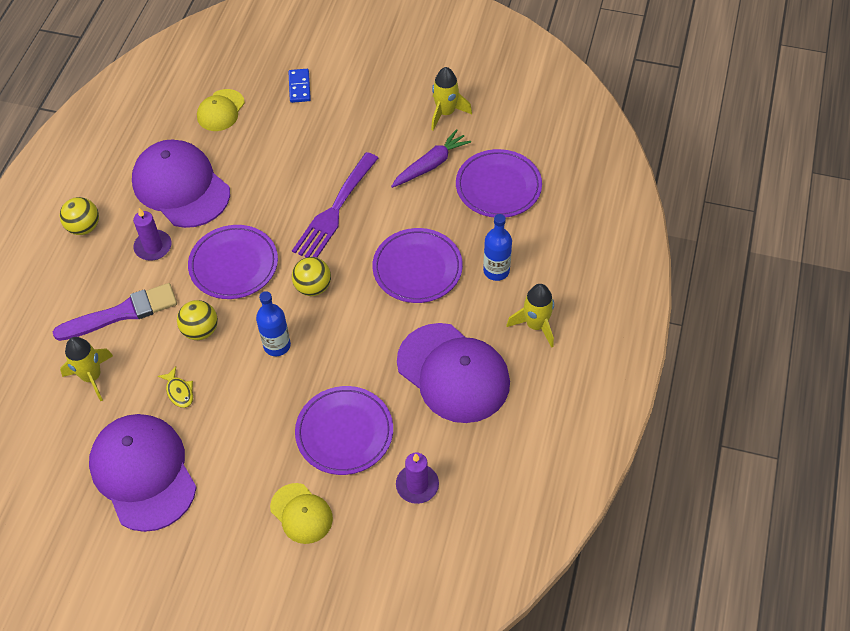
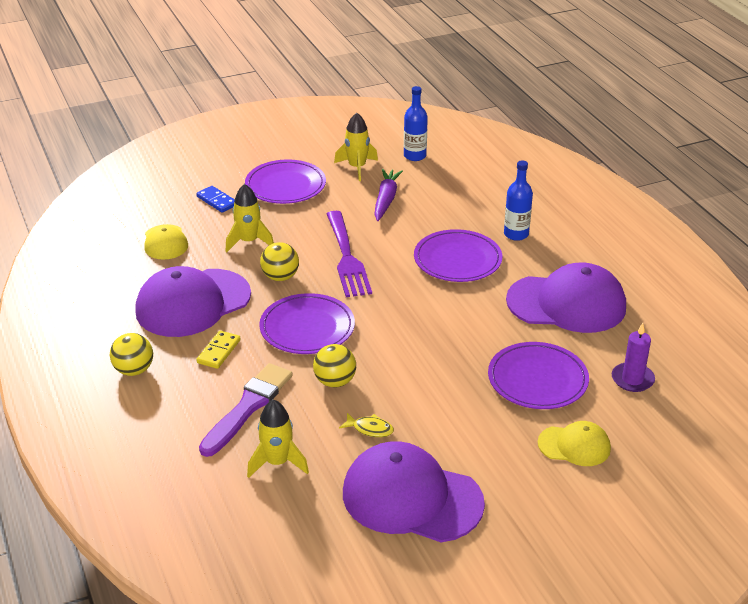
camera: 40 degrees left, 20 degrees down
(153, 247) = (219, 351): purple candle -> yellow domino
(181, 187) = (193, 303): purple cap -> purple cap turned 45 degrees counterclockwise
(277, 345) = (412, 357): blue bottle -> blue bottle (415, 156)
(313, 287) = (392, 309): yellow ball -> yellow ball (280, 277)
(498, 186) = (452, 190): purple plate -> purple plate (285, 186)
(536, 325) = (585, 249): yellow rocket -> yellow rocket (249, 241)

